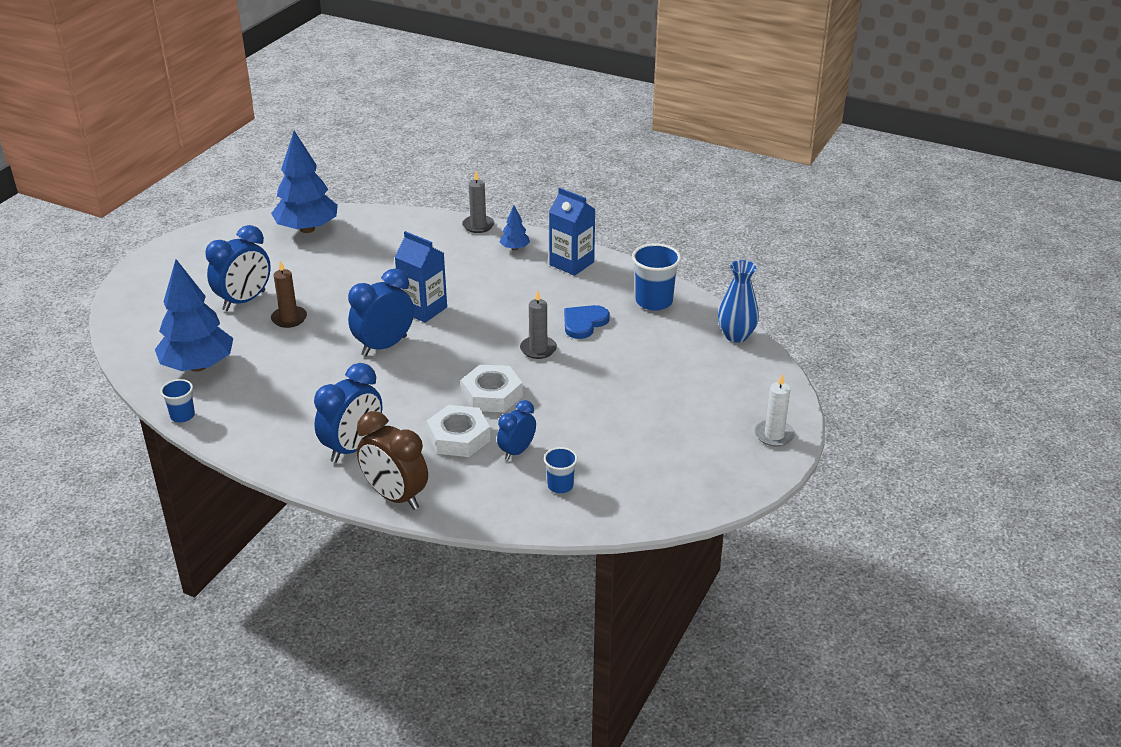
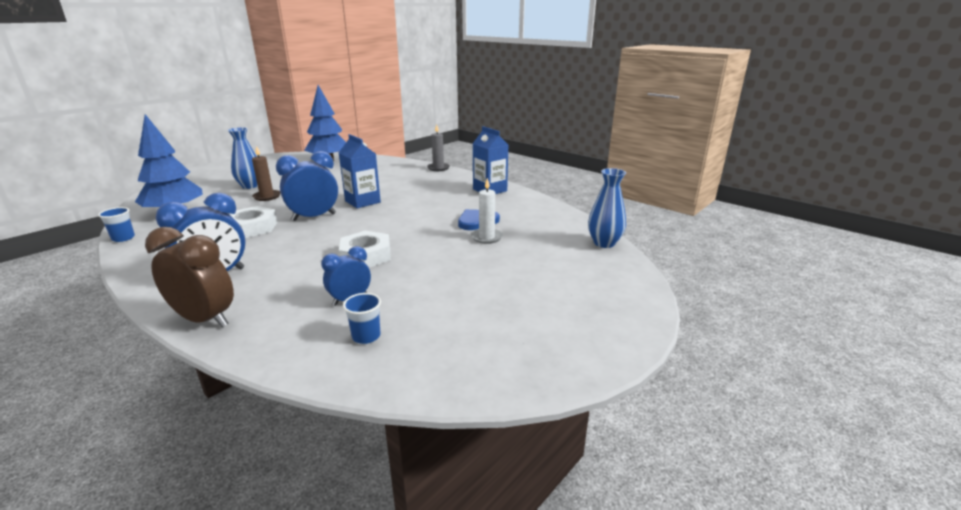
camera: 15 degrees right, 10 degrees down
(244, 301) = (250, 186): blue clock -> blue vase
(395, 496) = (205, 319): brown clock -> brown clock turned 150 degrees clockwise
(459, 437) = (309, 281): white nut -> white nut (252, 227)
(514, 248) = (454, 180): blue tree -> none
(538, 349) = (428, 232): grey candle -> none
(654, 301) = (541, 215): blue cup -> none
(774, 435) = (618, 325): white candle -> white candle (486, 237)

